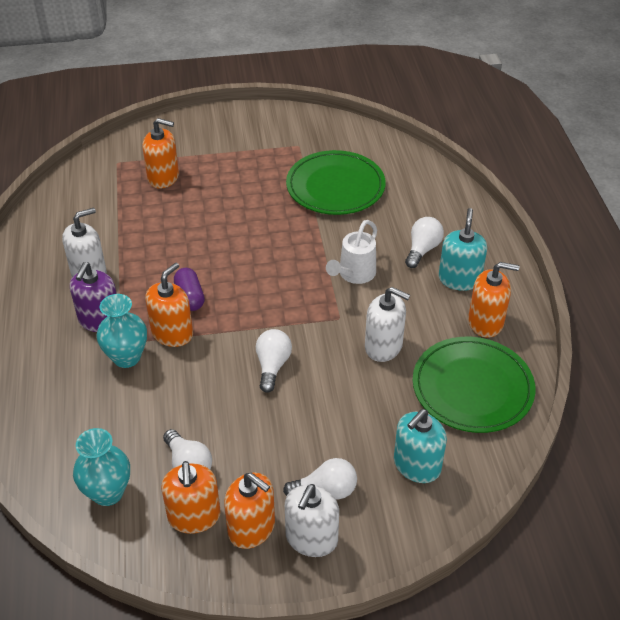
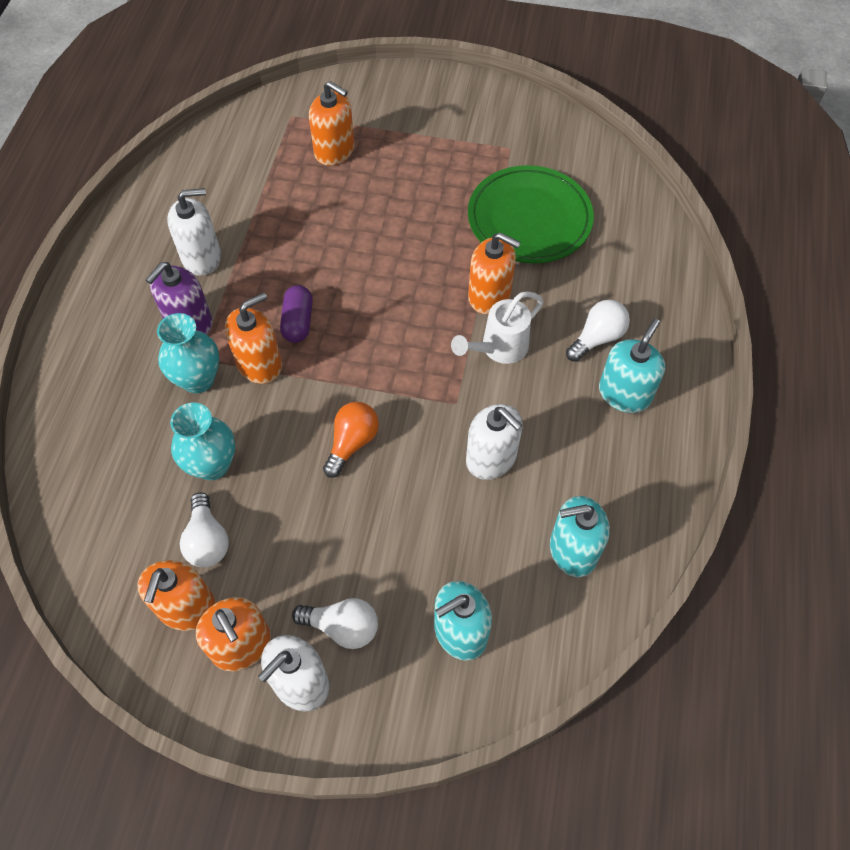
camera: 20 degrees right, 15 degrees up
(108, 492) = (110, 545): turquoise vase -> turquoise vase (212, 465)
(272, 366) = (352, 443): white light bulb -> orange light bulb
(472, 388) = (573, 550): green plate -> turquoise soap dispenser
(485, 322) = (630, 464): orange soap dispenser -> orange soap dispenser (489, 295)

